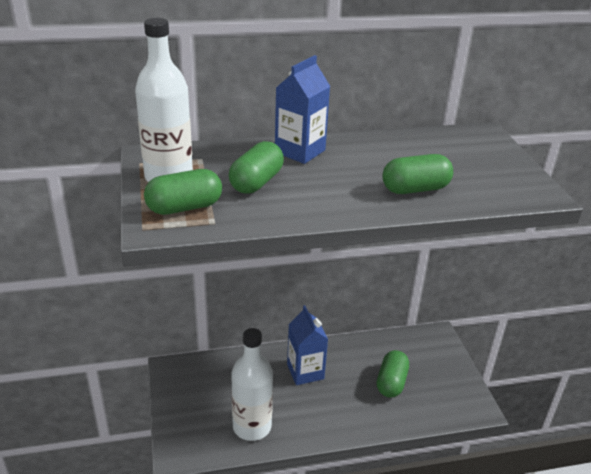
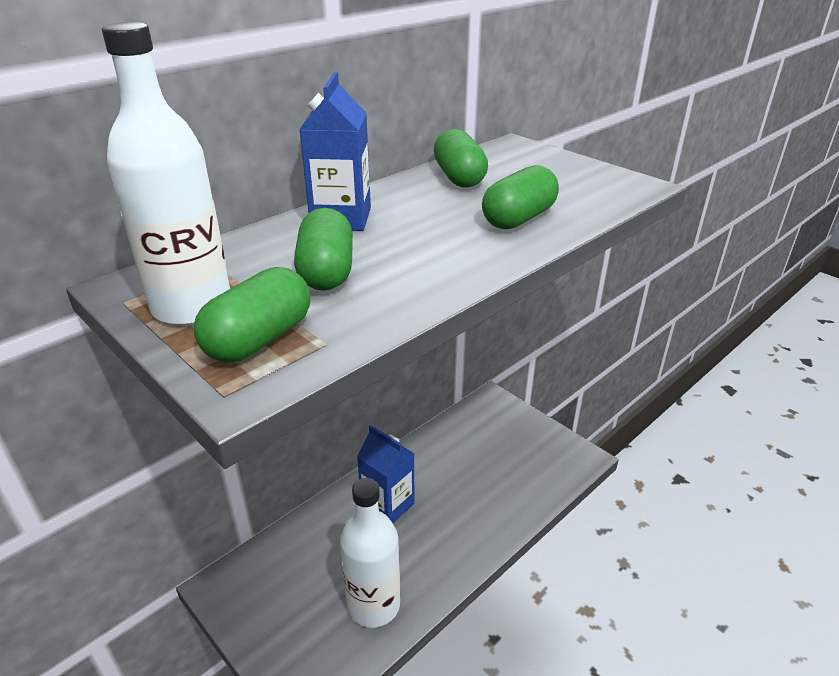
camera: 30 degrees left, 0 degrees up
(391, 382) = (485, 471): green capsule -> green capsule (459, 177)

